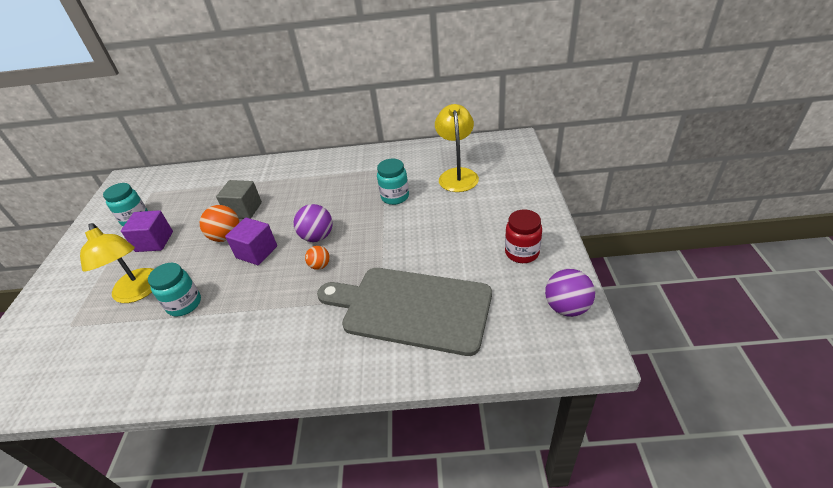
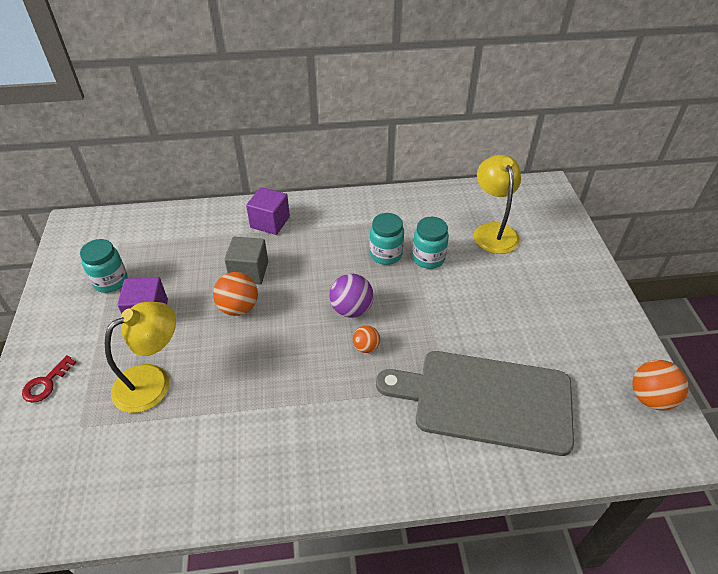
camera: 10 degrees left, 5 degrees up
(58, 293) = (46, 383): none -> red key
(139, 292) = (153, 381): yellow lamp -> yellow lamp turned 90 degrees counterclockwise
(184, 304) = (217, 397): turquoise jar -> turquoise jar (386, 254)
(257, 252) = (283, 328): purple cube -> purple cube (270, 222)
(522, 253) = (589, 332): red jar -> none
(566, 307) = (650, 398): purple ball -> orange ball

